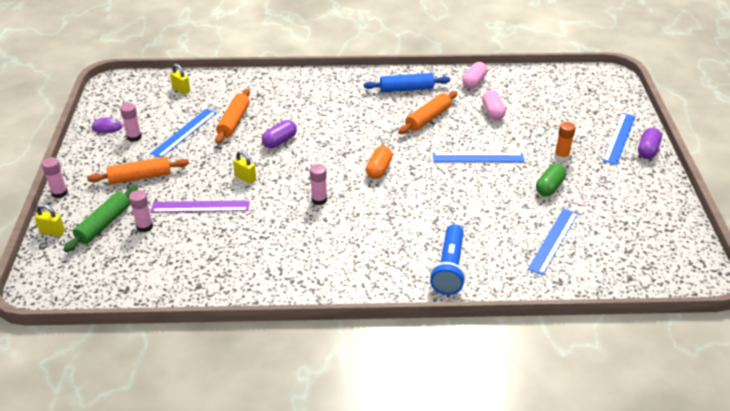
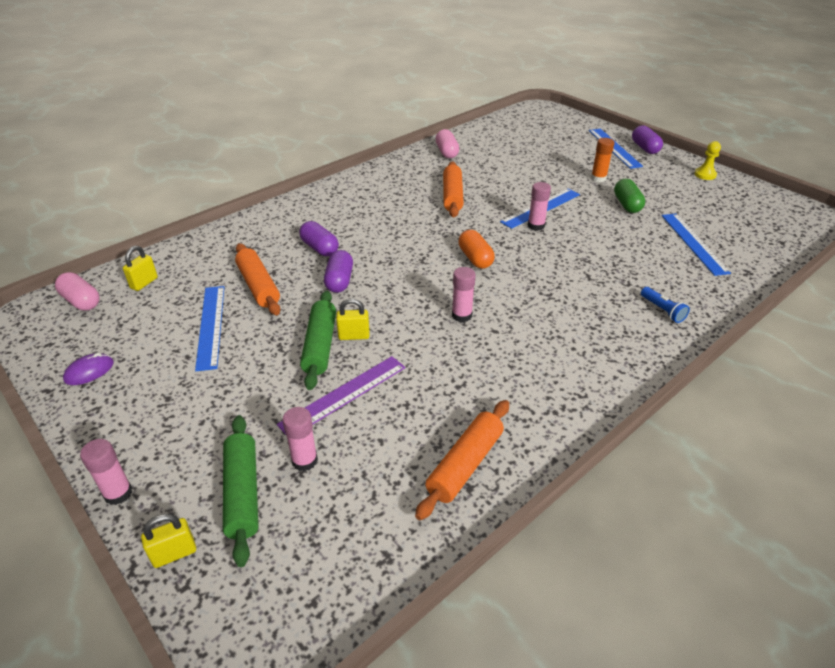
camera: 40 degrees left, 0 degrees up
(134, 137) = (146, 363): pink glue stick -> pink glue stick (536, 225)
(140, 177) = (218, 405): orange rolling pin -> orange rolling pin (465, 464)
(181, 90) = (144, 283): yellow padlock -> yellow padlock turned 60 degrees counterclockwise
(222, 174) = (320, 345): none -> green rolling pin
(295, 114) = (320, 248): none -> purple capsule
(406, 89) = (397, 180): blue rolling pin -> none
(449, 268) = (662, 310): blue flashlight -> blue flashlight, size x0.51
(492, 112) = (497, 168): pink capsule -> pink capsule (81, 301)
(662, 197) = (705, 175): none -> yellow pawn

